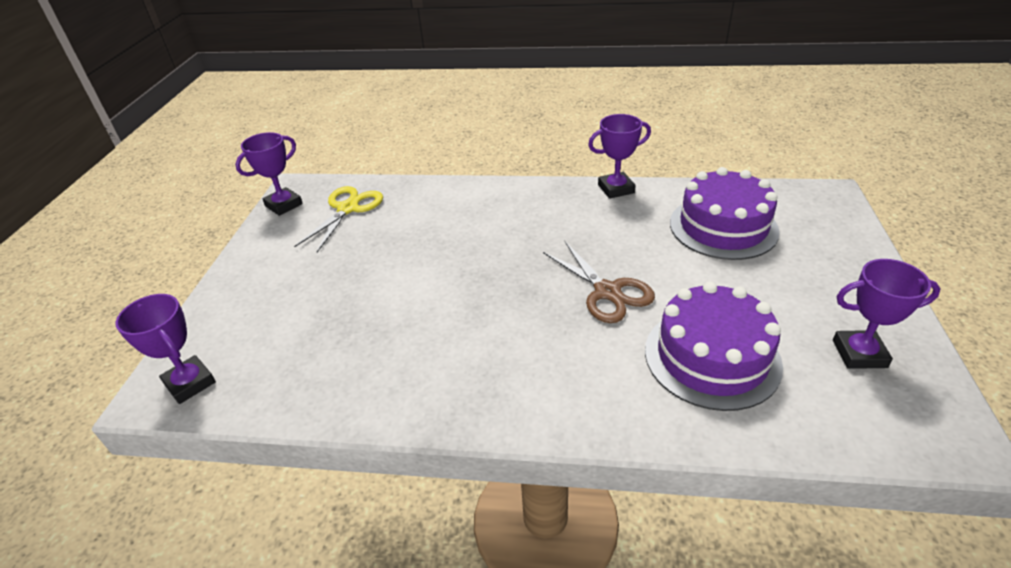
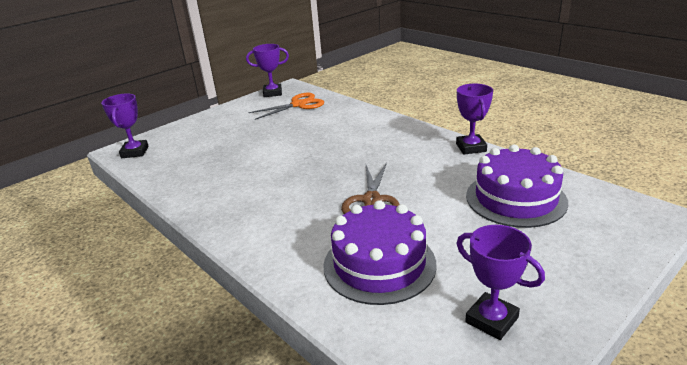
camera: 40 degrees right, 10 degrees down
(348, 209) = (298, 105): yellow scissors -> orange scissors
(616, 189) = (471, 148): purple trophy -> purple trophy turned 60 degrees clockwise

